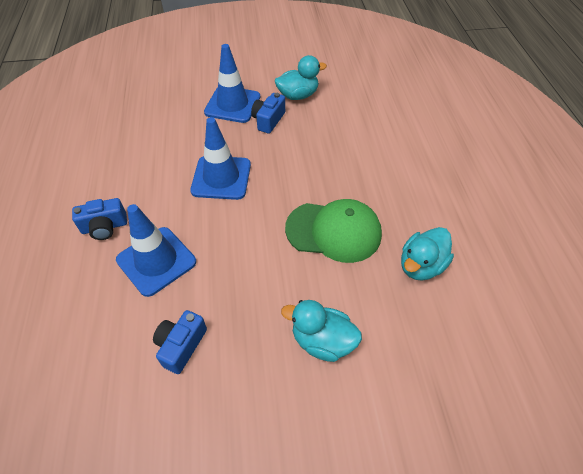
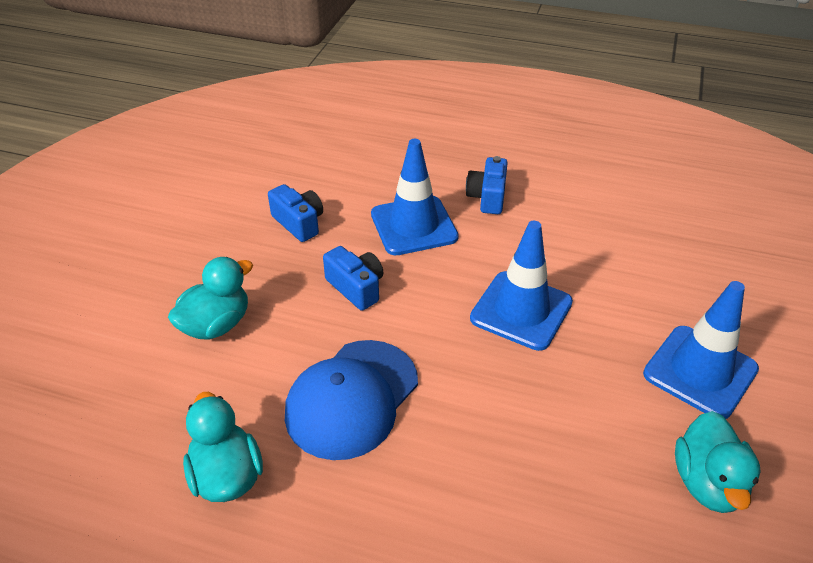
camera: 115 degrees right, 10 degrees down
(268, 120) = (639, 407): blue camera -> blue camera (356, 288)
(334, 231) = (352, 398): green cap -> blue cap

